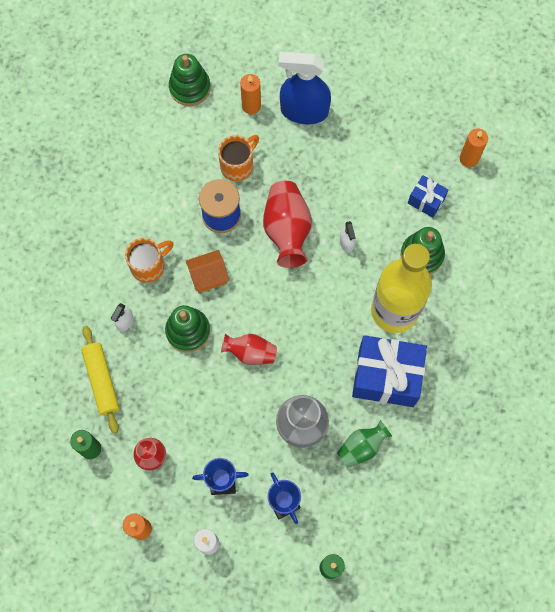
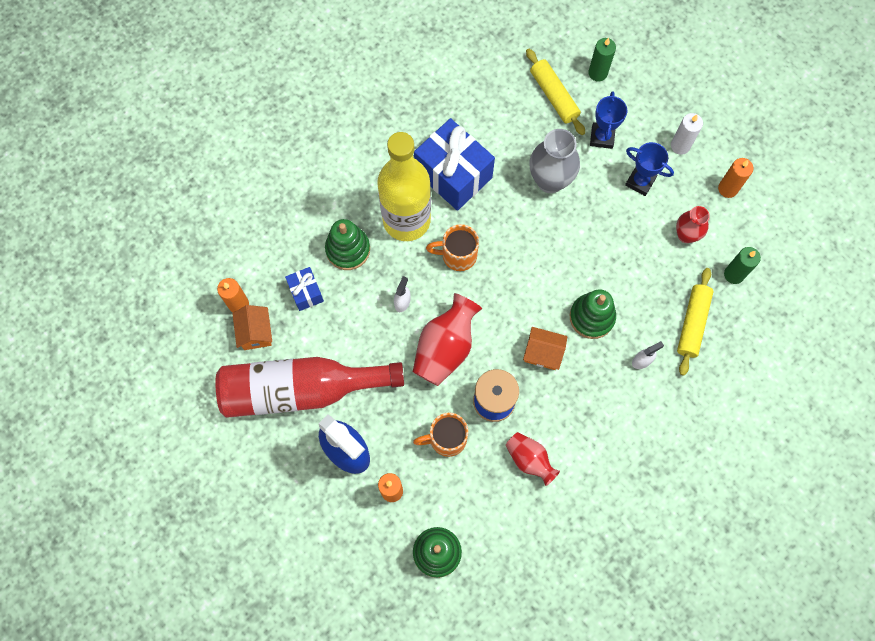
camera: 145 degrees left, 0 degrees up
(149, 266) = (589, 397): orange mug -> orange mug (457, 255)
(250, 352) = (550, 264): red vase -> red vase (529, 459)
(354, 514) = (553, 96): none -> yellow rolling pin
(361, 447) = (512, 137): green vase -> none
(371, 130) = (301, 390): none -> red bottle
(438, 147) = (256, 332): none -> orange house

